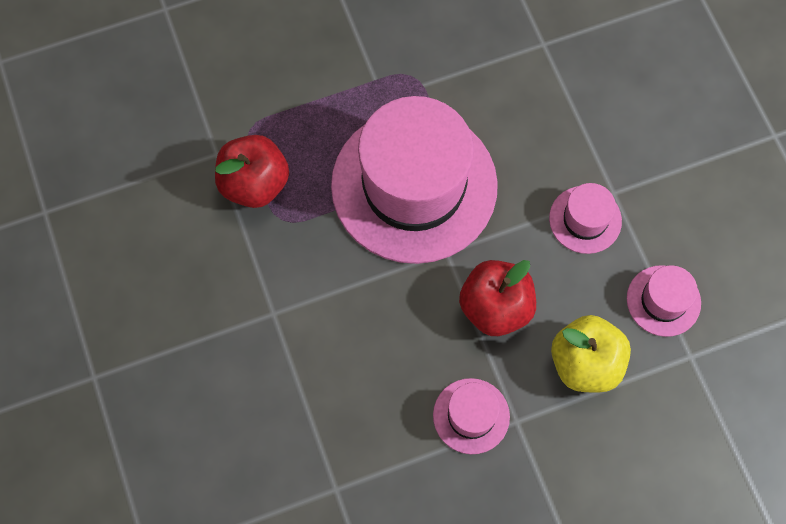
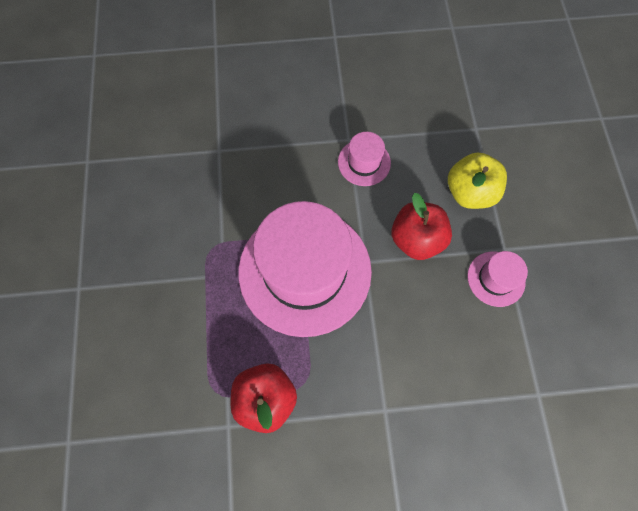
camera: 75 degrees left, 0 degrees up
(663, 301) = (434, 132): pink hat -> none

